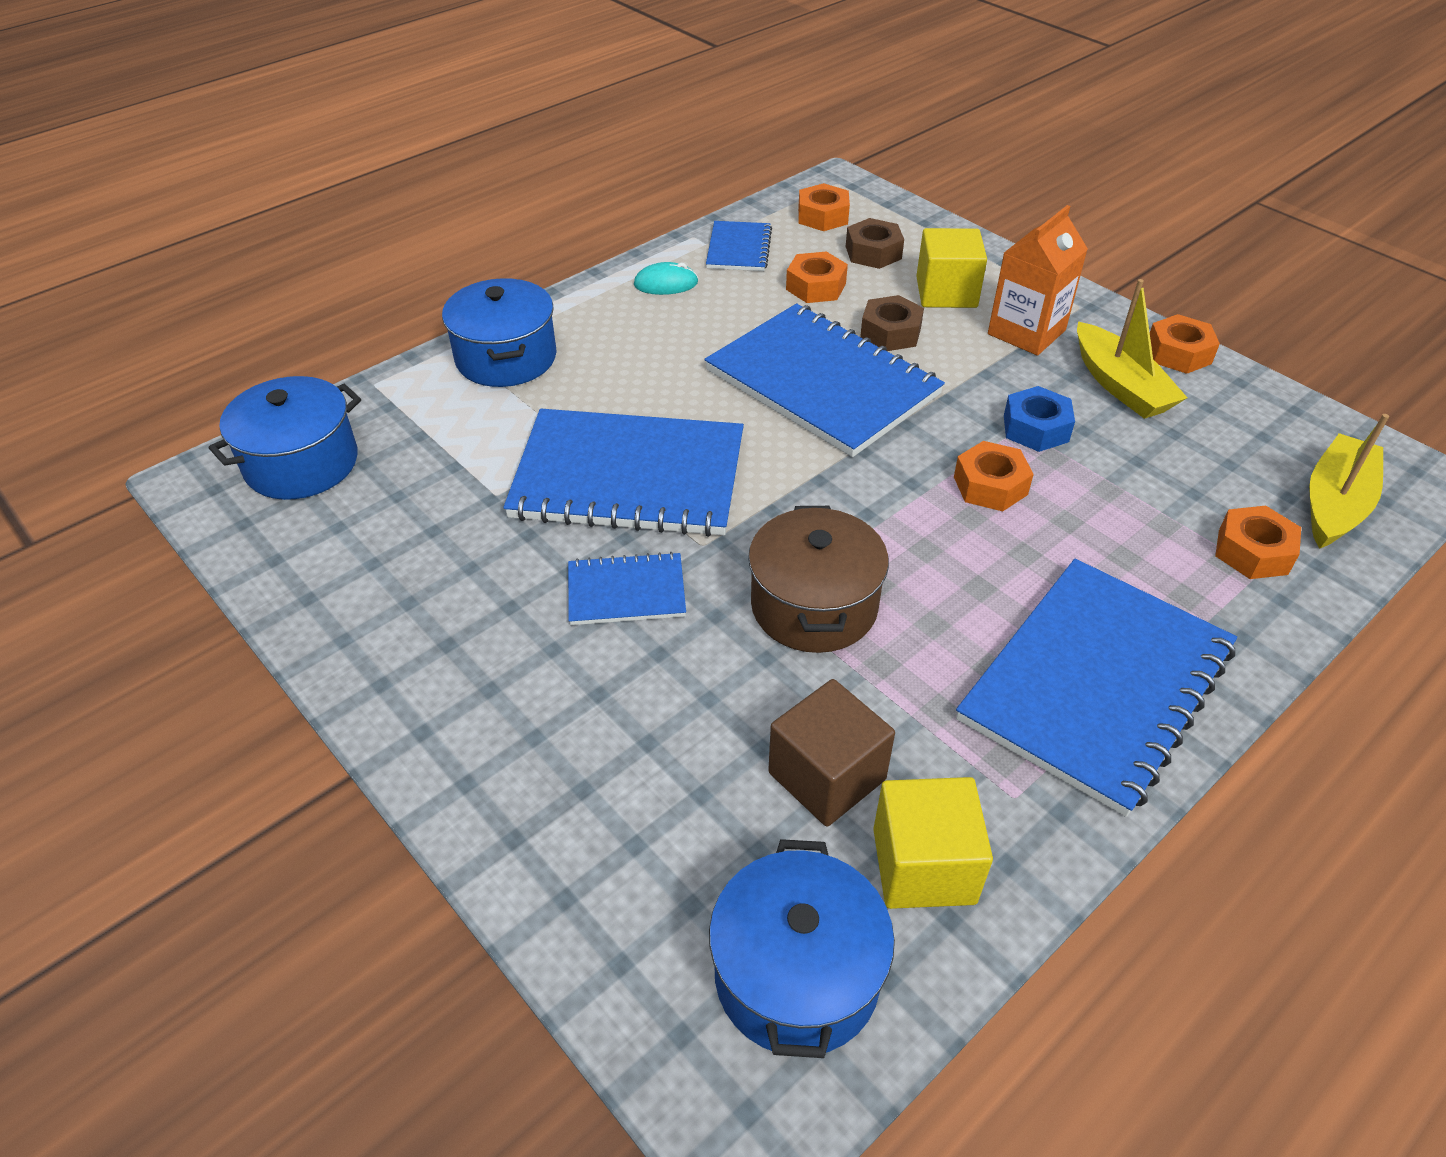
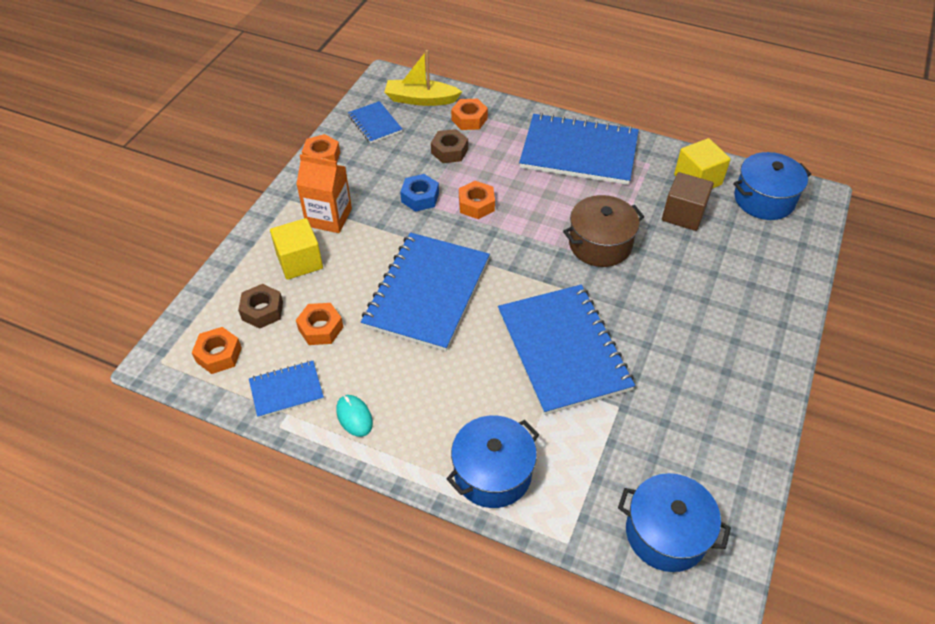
camera: 115 degrees left, 5 degrees up
(626, 592) = (642, 315): blue notebook -> blue notebook (375, 123)
(890, 333) = (358, 276): brown nut -> brown nut (449, 151)
(1120, 385) = (364, 173): yellow boat -> none

